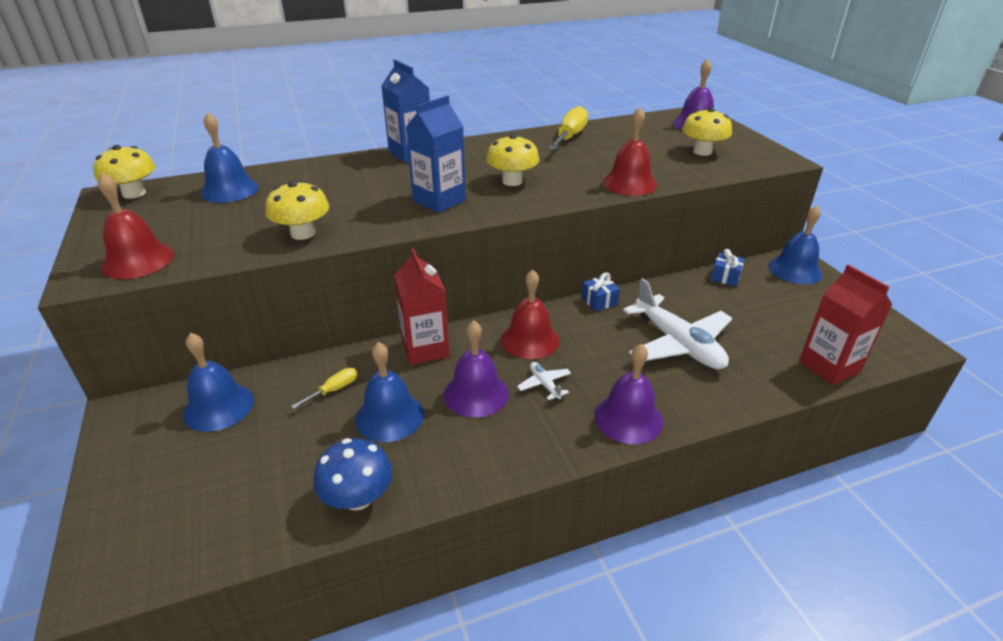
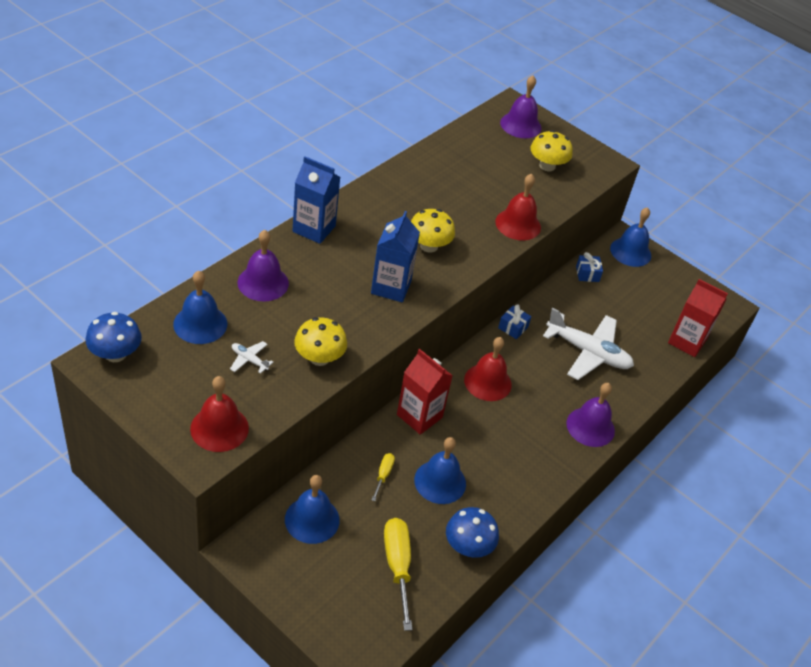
camera: 35 degrees left, 10 degrees up
(134, 193) = (115, 354): yellow mushroom -> blue mushroom
(476, 393) = (483, 442): purple bell -> purple bell (263, 283)
(544, 384) = (523, 419): white plane -> white plane (249, 360)
(570, 137) = (431, 168): yellow screwdriver -> yellow screwdriver (397, 566)

